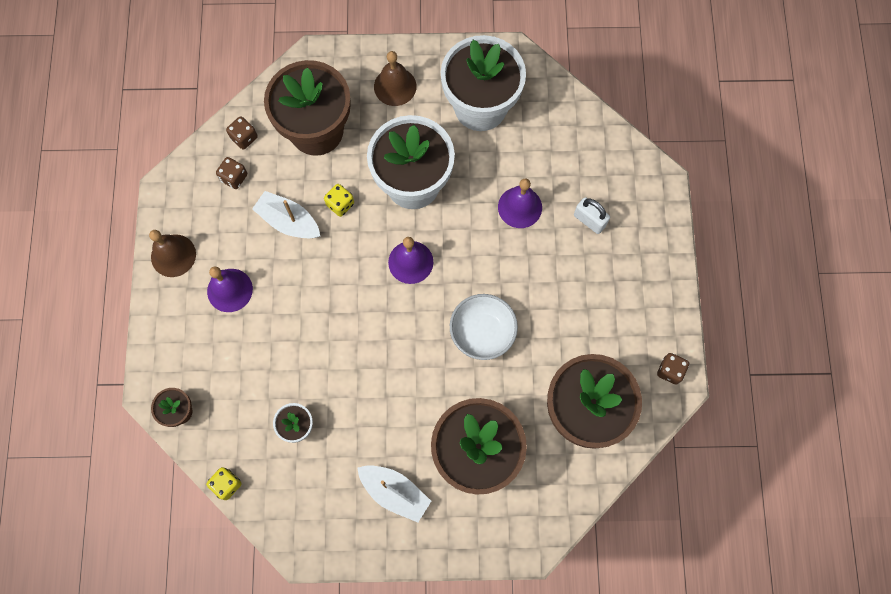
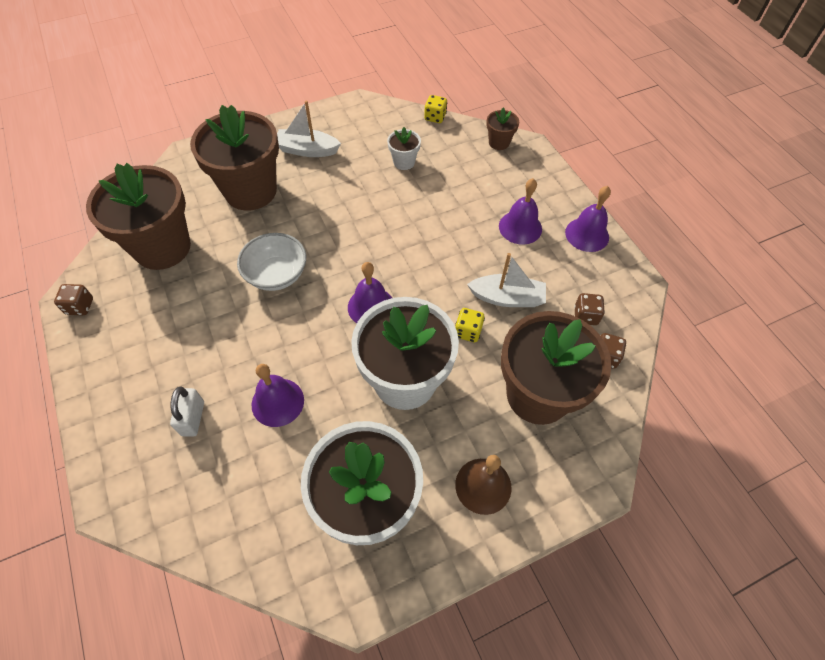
camera: 155 degrees right, 15 degrees down
(173, 255) = (587, 234): brown bell -> purple bell
(589, 220) = (193, 418): white padlock -> white padlock turned 75 degrees clockwise

